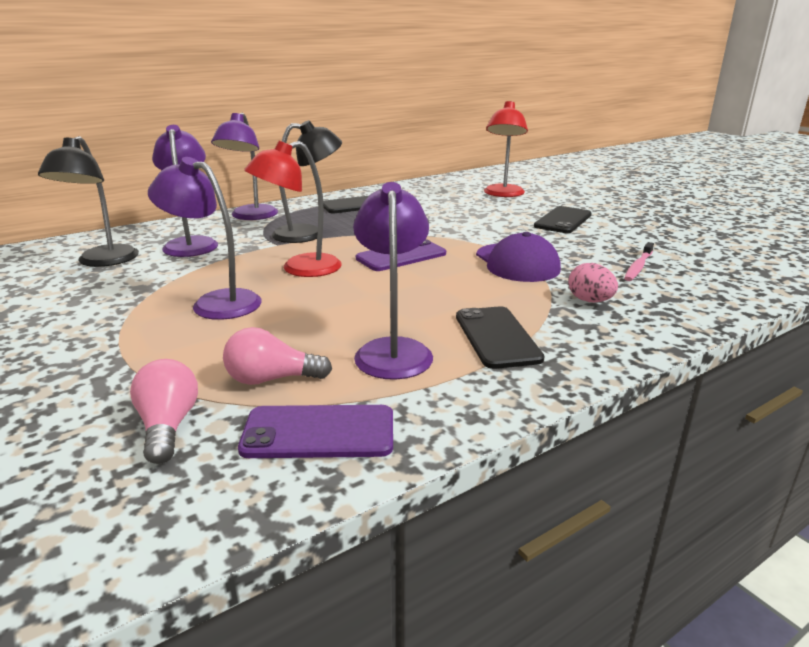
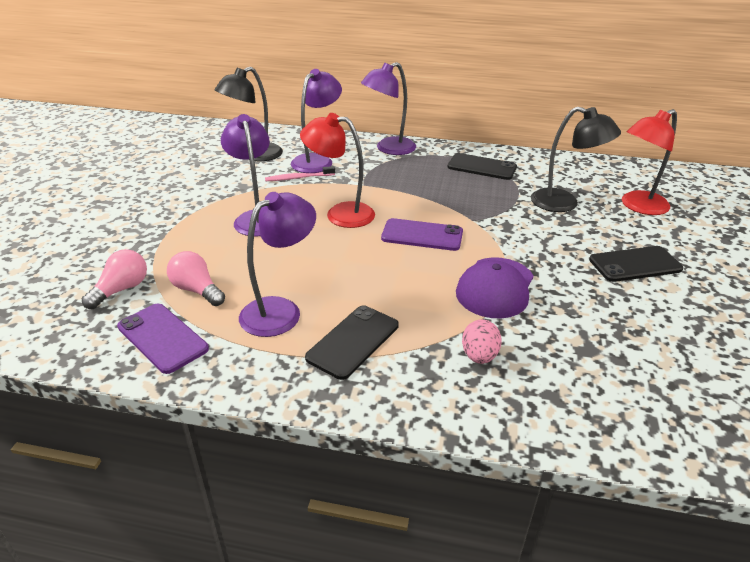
camera: 45 degrees right, 10 degrees up
(309, 234) = (398, 183): black lamp -> black lamp (564, 203)
(638, 266) = (598, 351): pink toothbrush -> pink toothbrush (299, 178)

